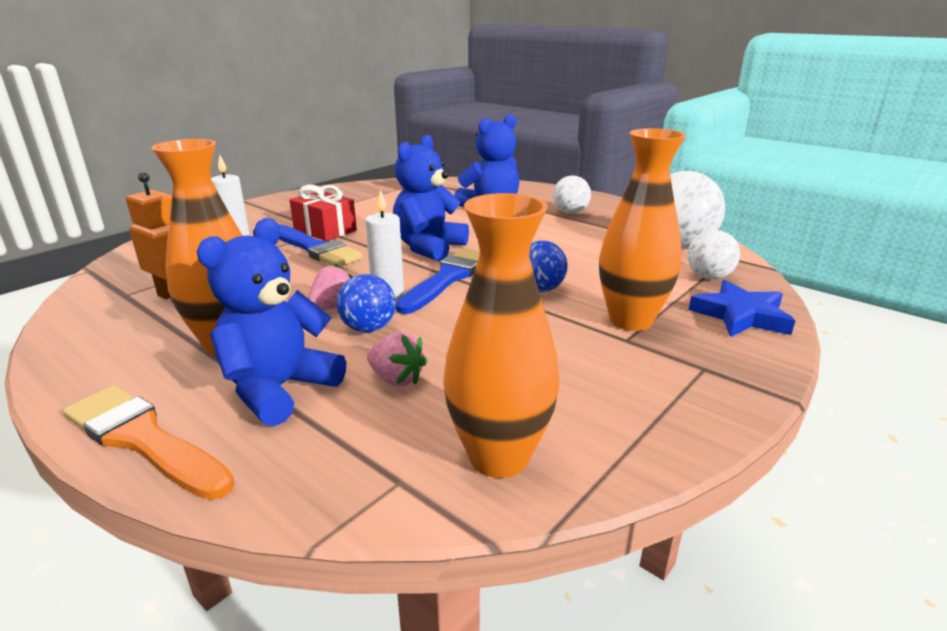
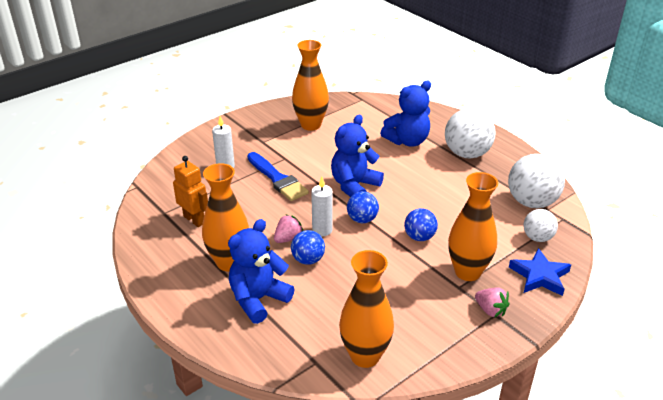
camera: 10 degrees right, 10 degrees up
(143, 439) = (195, 323): orange brush -> none
(325, 230) = (284, 158): red gift -> none
(360, 202) = (311, 125): none -> orange vase
(396, 379) = (320, 300): pink strawberry -> pink strawberry (490, 310)
(448, 278) = (362, 219): blue brush -> blue ball
(570, 212) = (467, 154): white ball -> white ball, size x1.74

